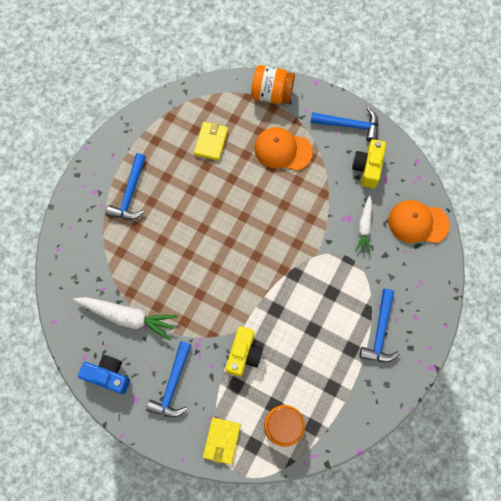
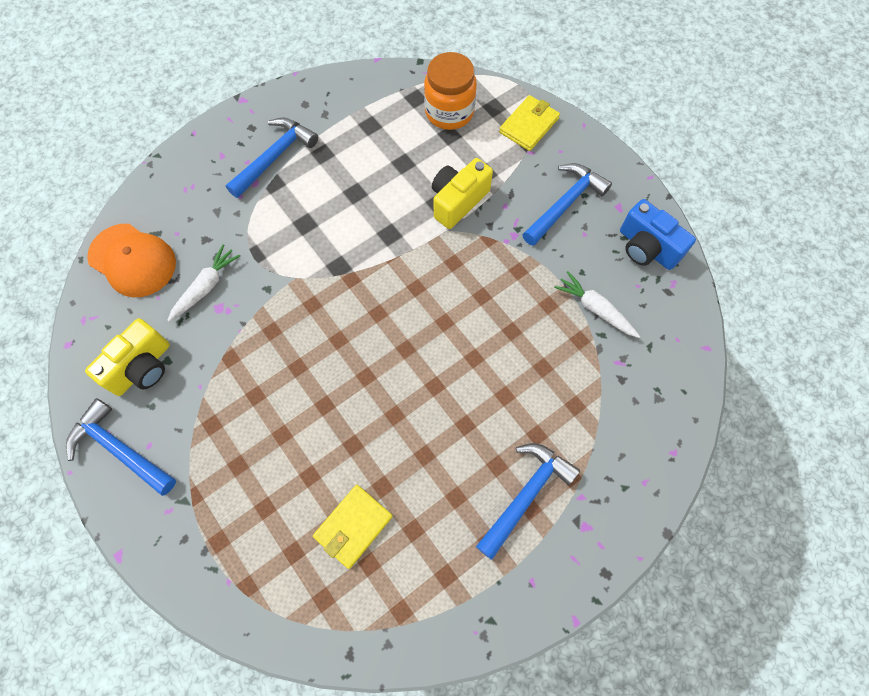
camera: 155 degrees left, 5 degrees down
(128, 317) = (595, 309): white carrot -> white carrot, size x0.60
(272, 93) = (203, 571): orange jar -> none
(282, 150) = (248, 456): orange cap -> none

